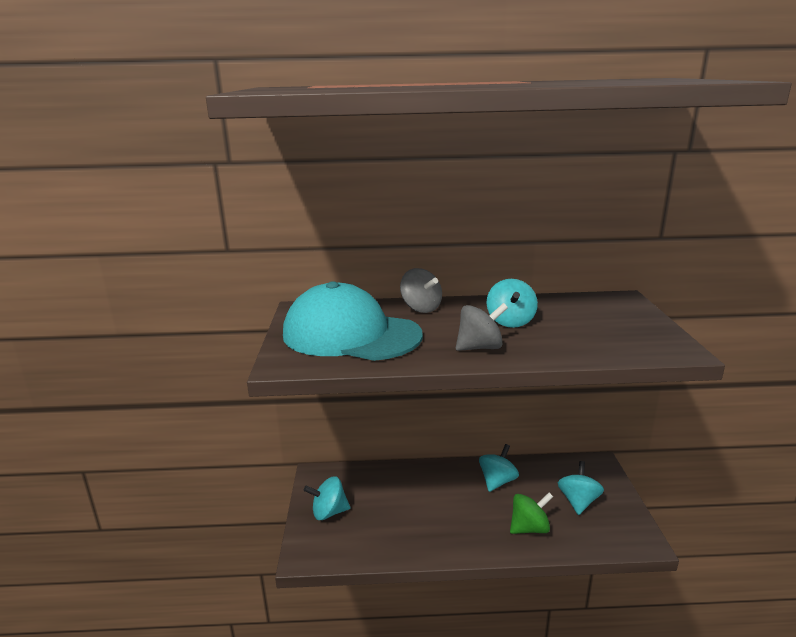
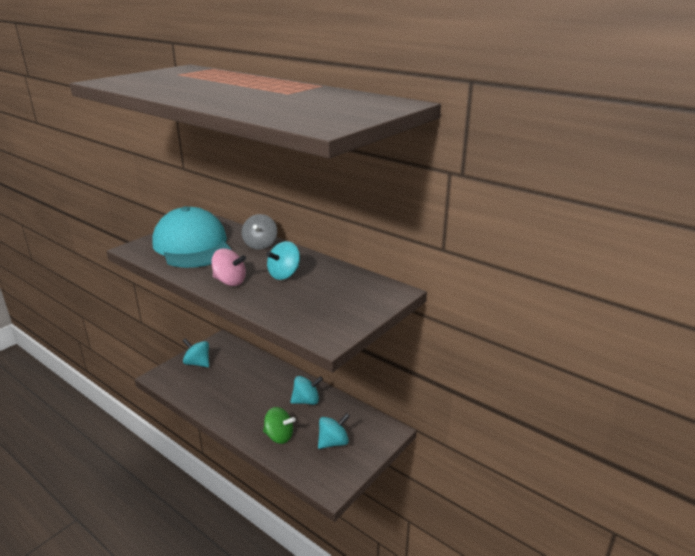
camera: 40 degrees right, 5 degrees up
(480, 347) = (230, 281): grey spinning top -> pink spinning top

